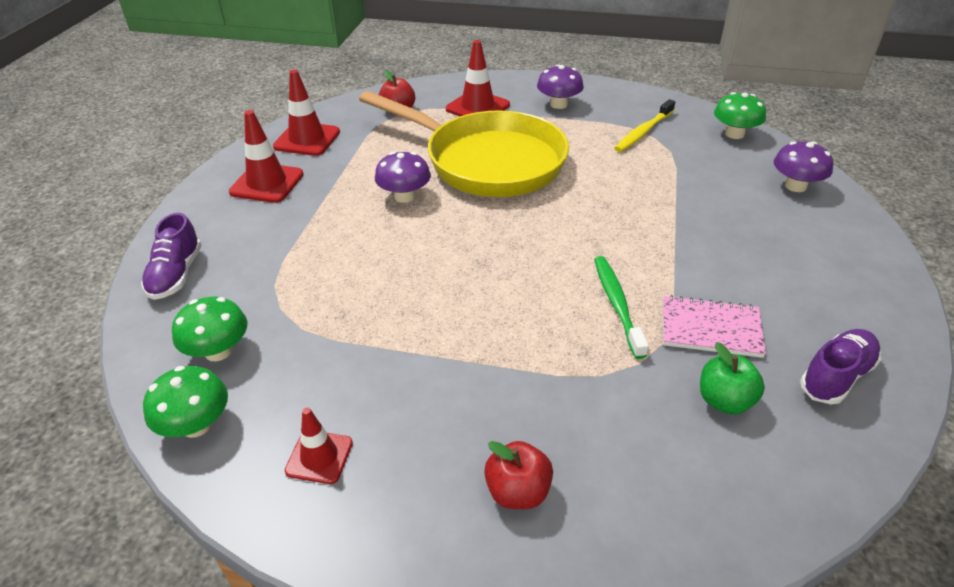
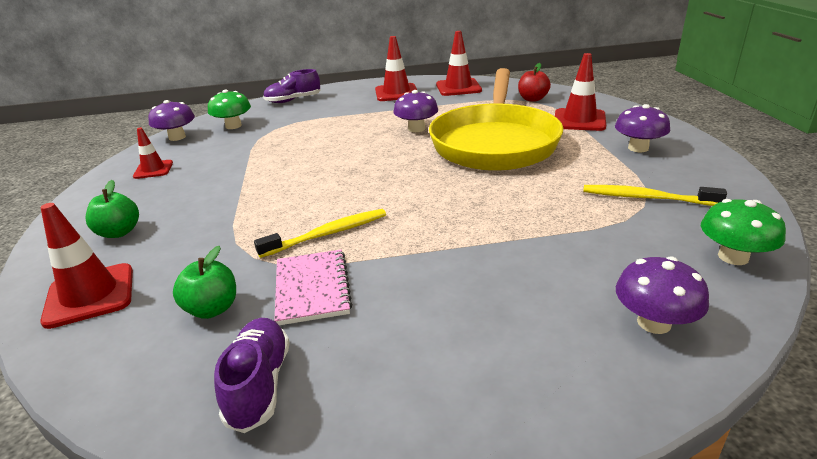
camera: 70 degrees right, 10 degrees down
(196, 425) = (177, 137): green mushroom -> purple mushroom
(518, 492) = (119, 232): red apple -> green apple
(617, 304) = (327, 234): green toothbrush -> yellow toothbrush
(667, 512) = (90, 295): none -> red traffic cone
(836, 377) = (259, 384): purple shoe -> purple shoe turned 120 degrees counterclockwise

